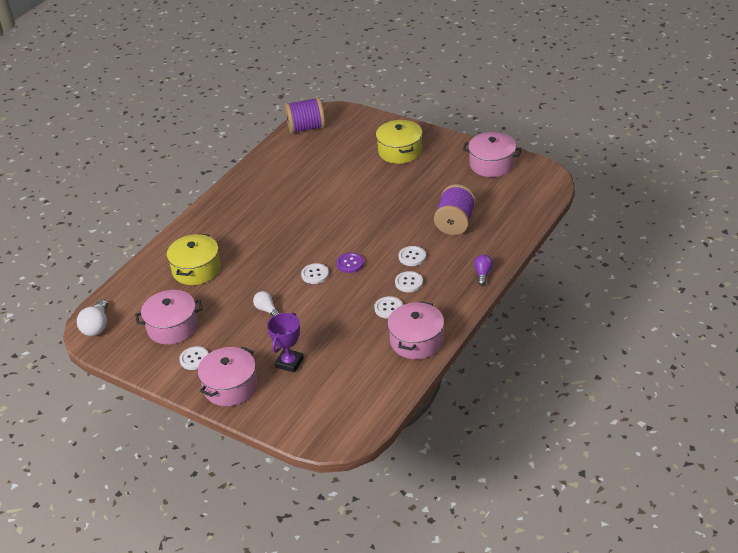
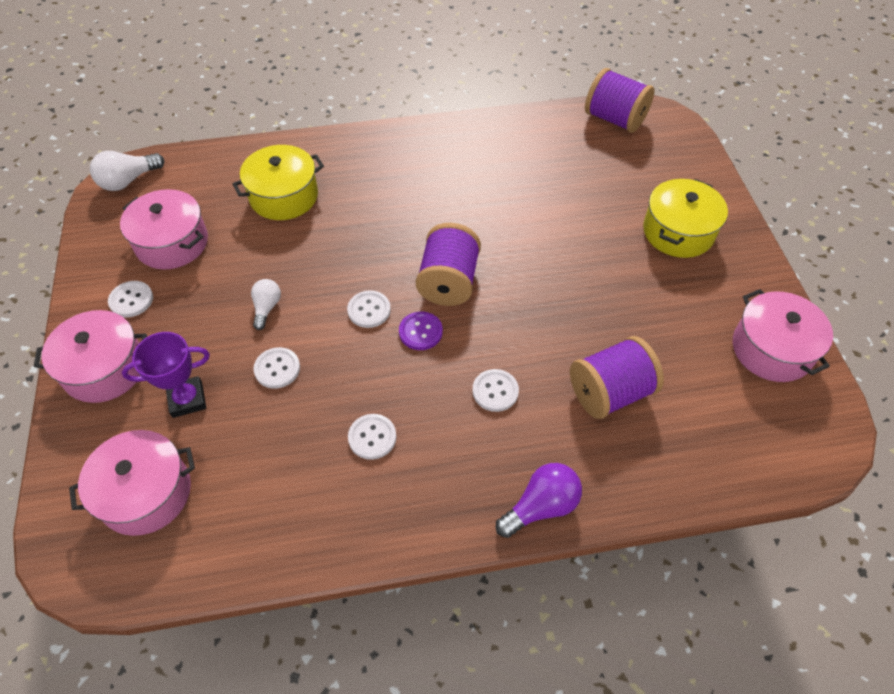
camera: 45 degrees right, 15 degrees up
(332, 239) = (448, 282): none -> purple spool
(409, 282) = (442, 424): white button -> white button (277, 369)
(416, 341) = (333, 521): pink pot -> pink pot (146, 493)
(483, 274) = (541, 507): purple light bulb -> purple light bulb, size x1.52

